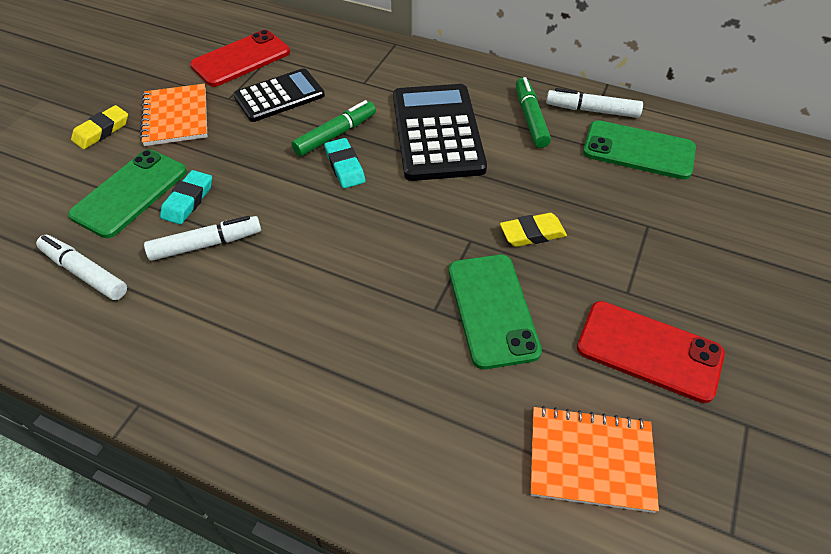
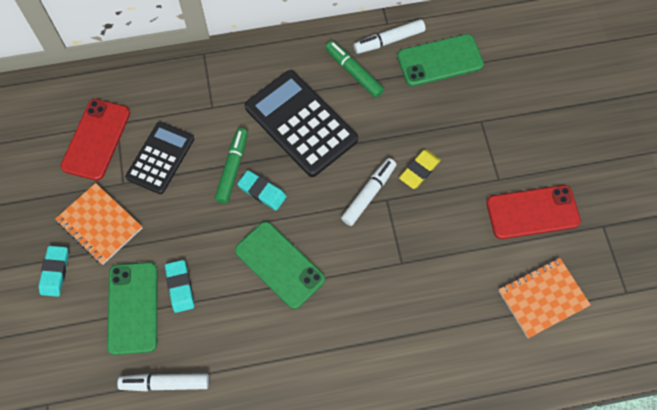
camera: 35 degrees left, 15 degrees up
(102, 131) = (55, 272): yellow eraser -> turquoise eraser
(206, 244) = (224, 311): white marker -> white marker (368, 194)
(492, 310) = (434, 241): green phone -> green phone (279, 265)

